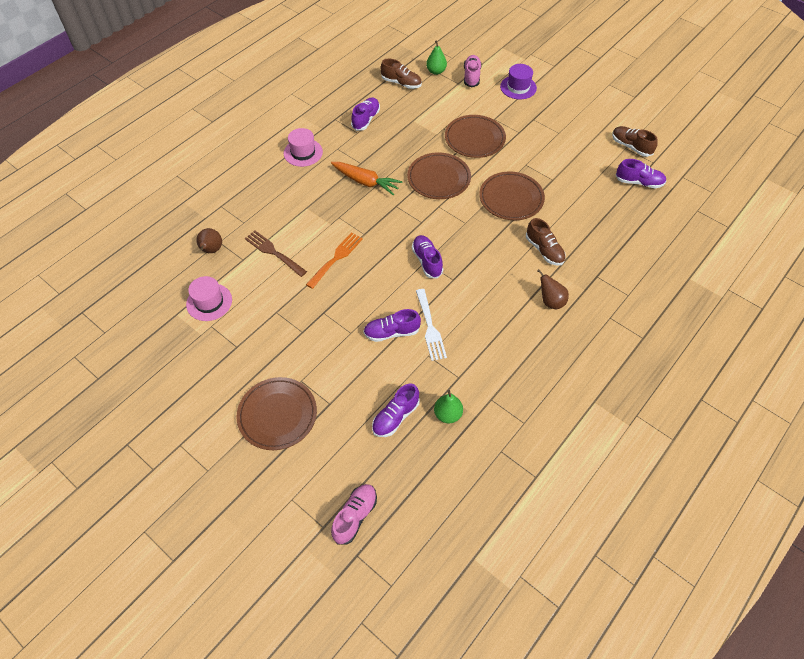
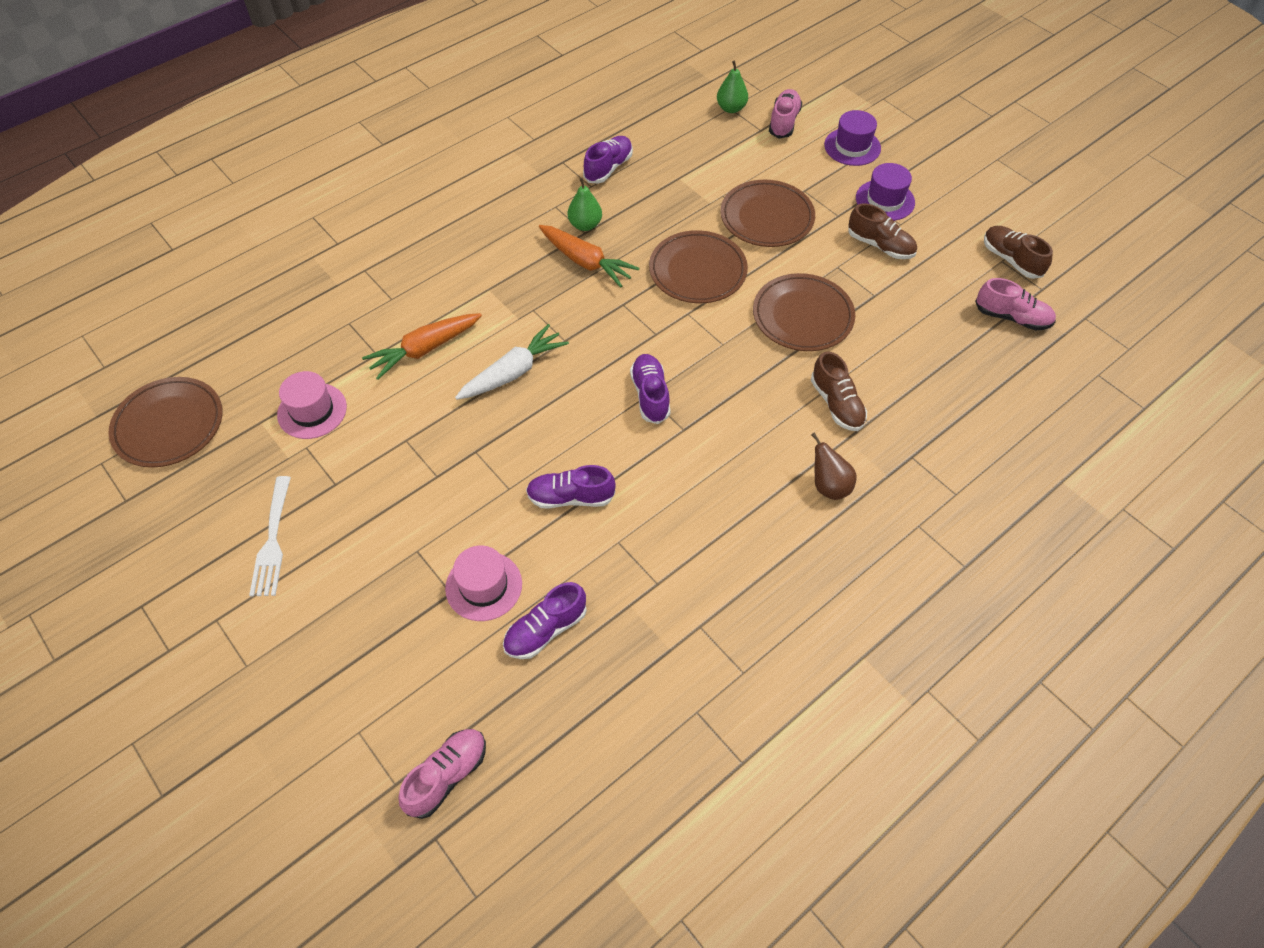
camera: 10 degrees right, 0 degrees up
(211, 250) = (334, 334): brown pear -> none
(274, 252) = (424, 350): brown fork -> orange carrot
(277, 415) = (369, 598): brown plate -> brown plate (169, 425)
(303, 152) = (503, 206): pink hat -> pink hat (484, 586)
(336, 258) = (514, 372): orange fork -> white carrot
(401, 83) = (674, 120): brown shoe -> brown shoe (880, 246)
(430, 327) = (631, 498): white fork -> white fork (272, 540)
(447, 414) = (626, 639): green pear -> green pear (585, 225)
(546, 119) = (885, 200): none -> purple hat
(639, 182) = (1012, 317): purple shoe -> pink shoe

